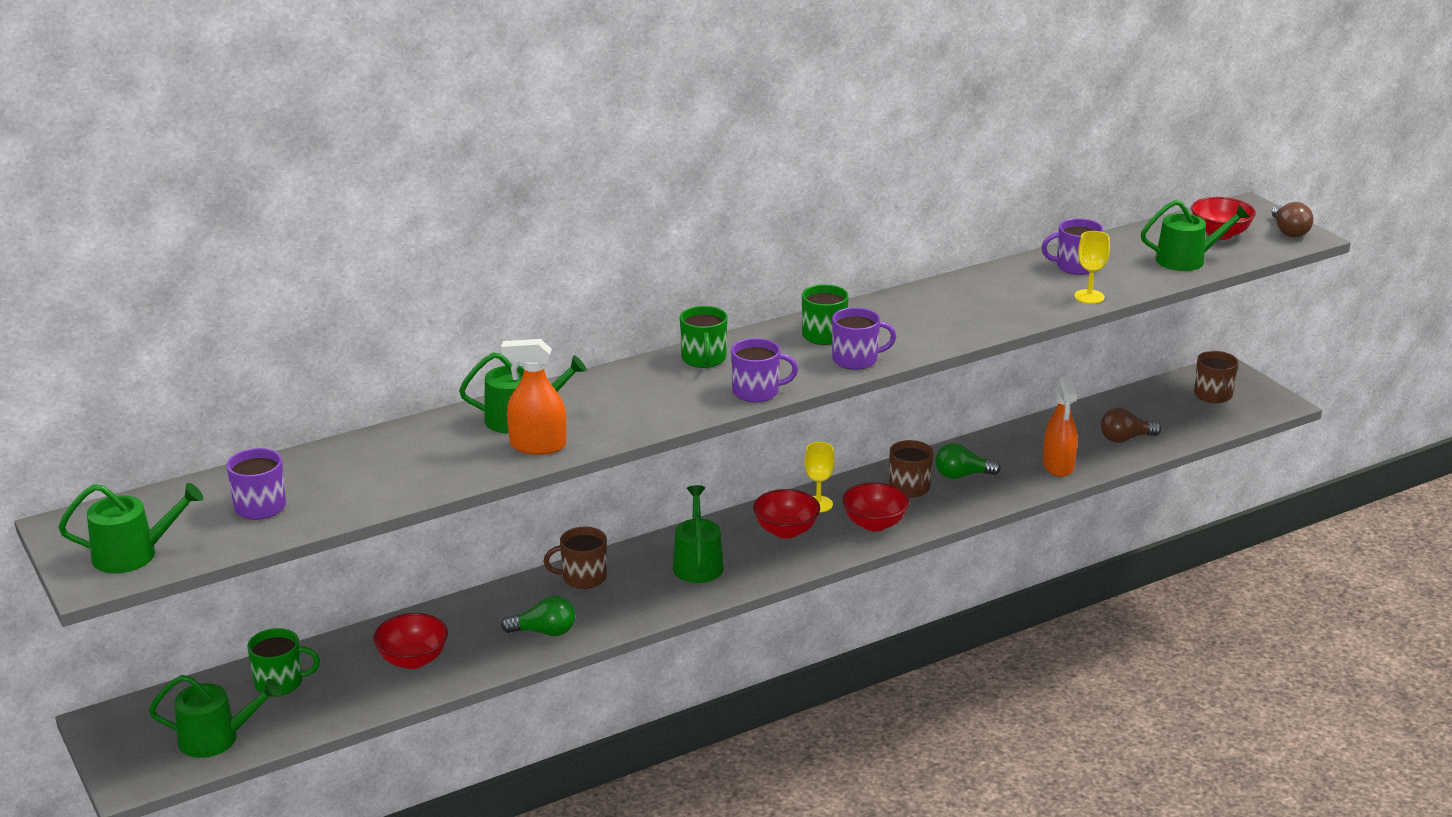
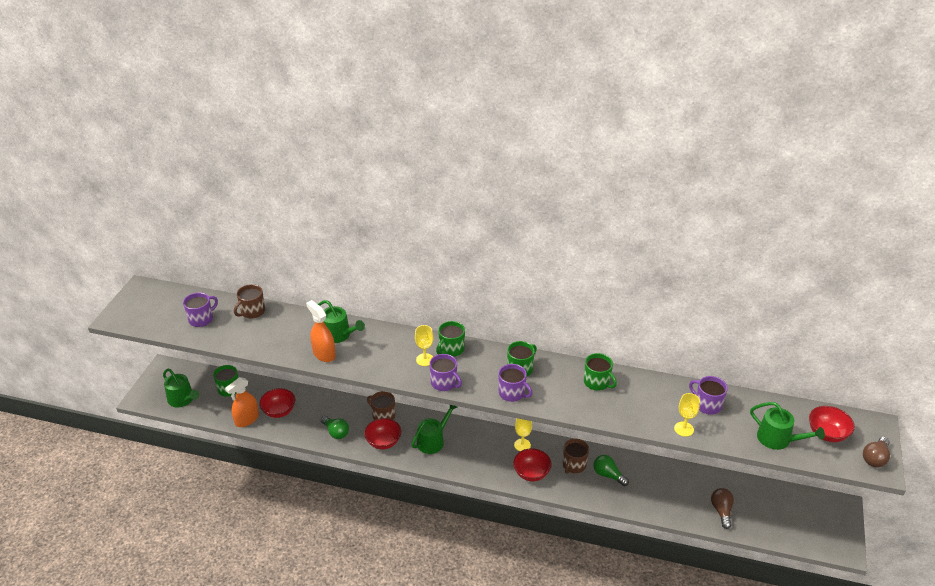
camera: 45 degrees right, 10 degrees up
(133, 554) = (139, 315): green watering can -> none
(689, 384) = (425, 359): none -> yellow goblet
(786, 531) = (490, 449): red bowl -> red bowl (383, 442)
(931, 304) = (597, 382): none -> green mug
(1058, 466) = (663, 502): orange spray bottle -> orange spray bottle (247, 419)
(1125, 439) = (721, 511): brown light bulb -> brown light bulb turned 60 degrees clockwise
(1213, 395) = (811, 518): brown mug -> brown mug (252, 312)

